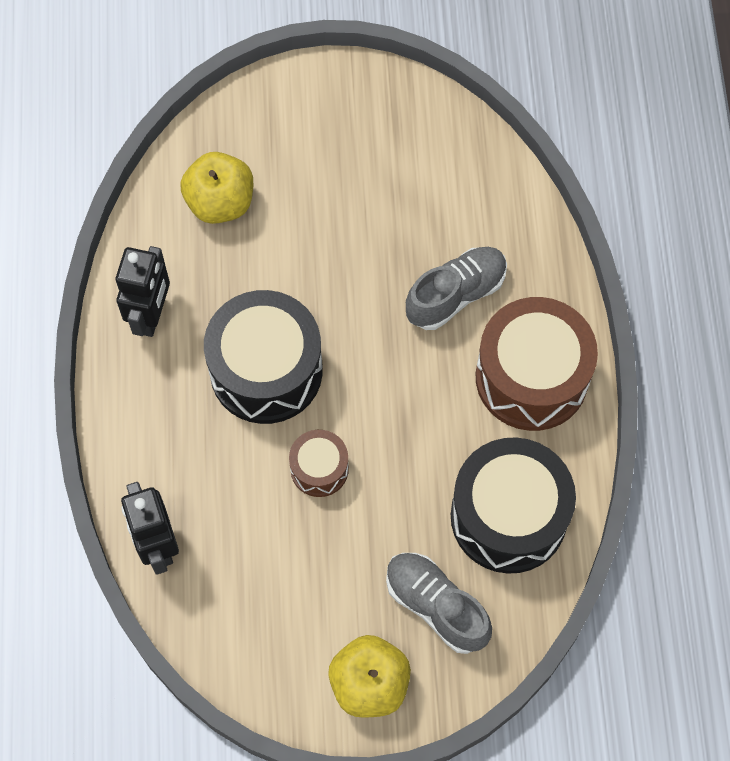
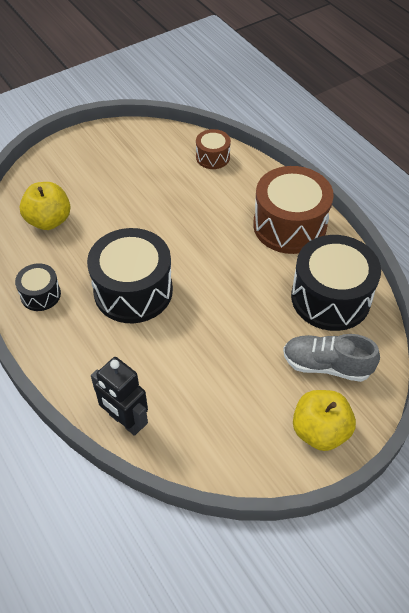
camera: 30 degrees left, 15 degrees down
(151, 315) = (40, 295): black robot -> black drum
(319, 469) = (202, 327): brown drum -> brown drum (213, 157)
(456, 295) = (218, 206): grey shoe -> none

